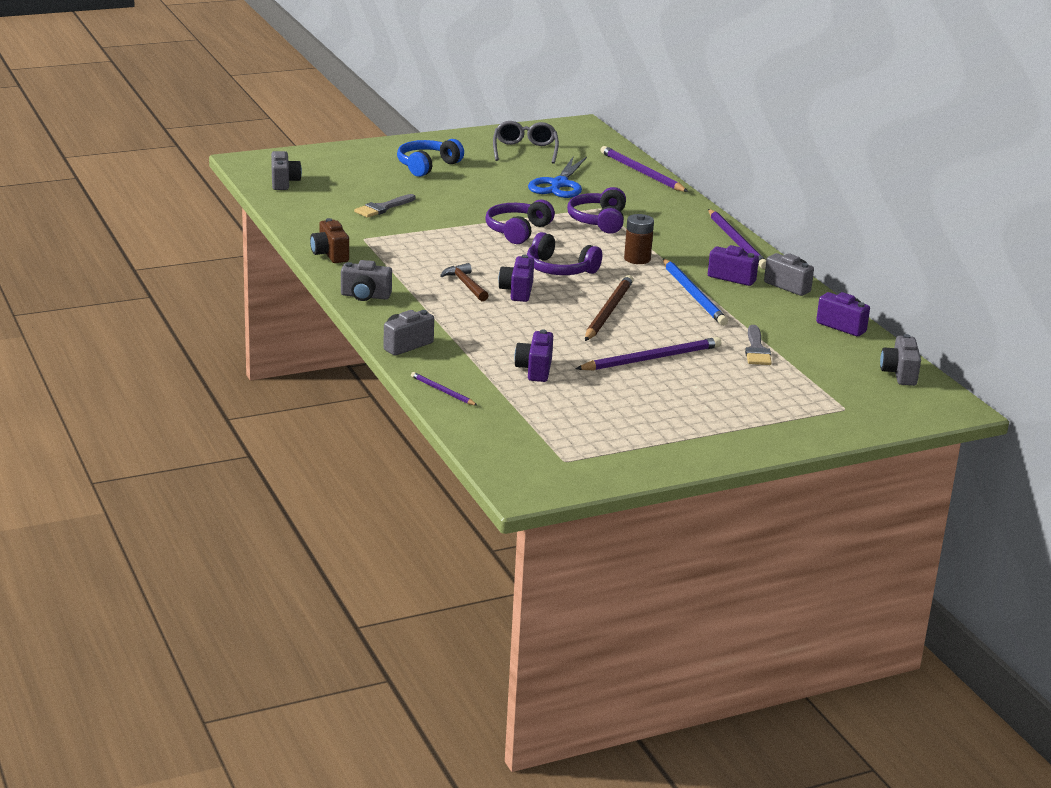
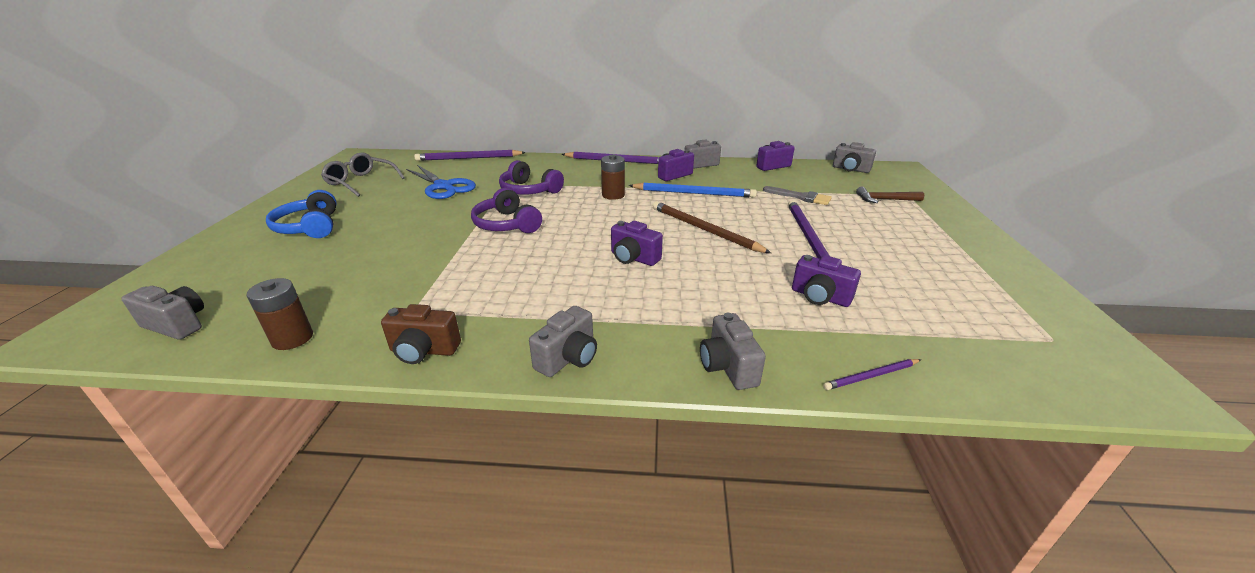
camera: 60 degrees left, 5 degrees up
(304, 216) = (292, 338): none -> brown battery
(382, 208) = (358, 276): grey brush -> none
(466, 284) = (595, 280): brown hammer -> brown hammer (885, 200)
(560, 269) = (603, 227): purple headphones -> none

